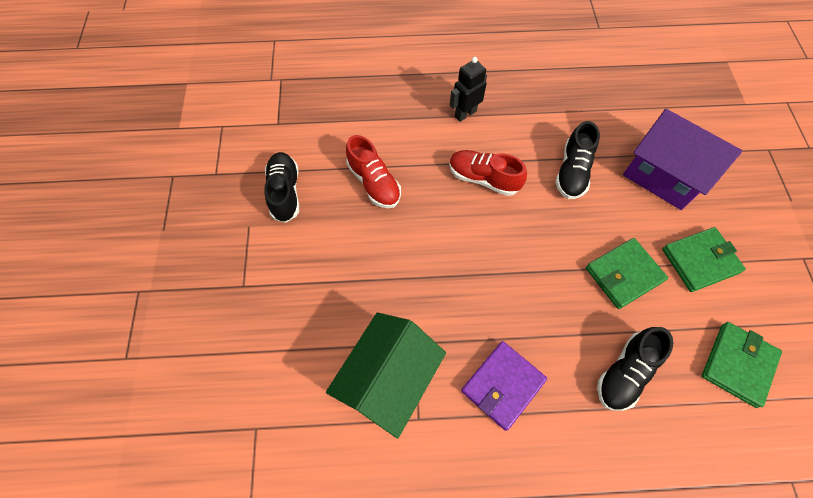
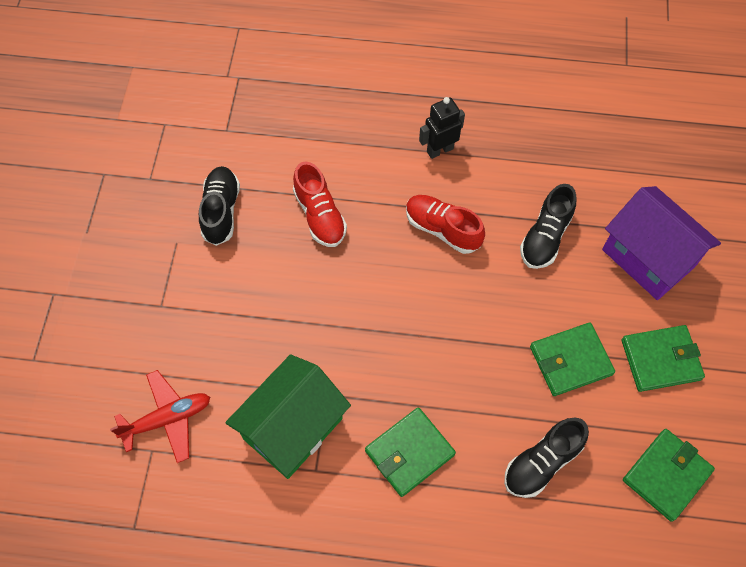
camera: 10 degrees right, 0 degrees up
(266, 394) = (167, 419): none -> red plane
(502, 385) = (409, 452): purple wallet -> green wallet

